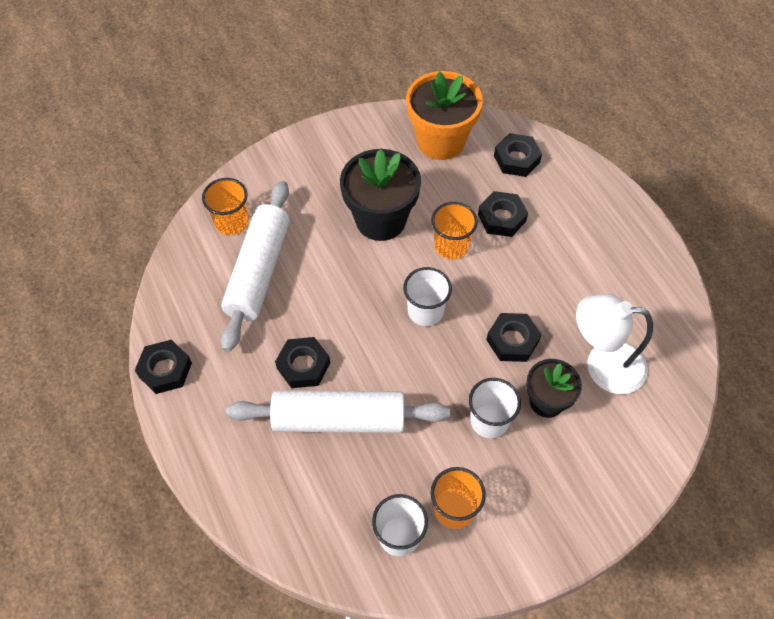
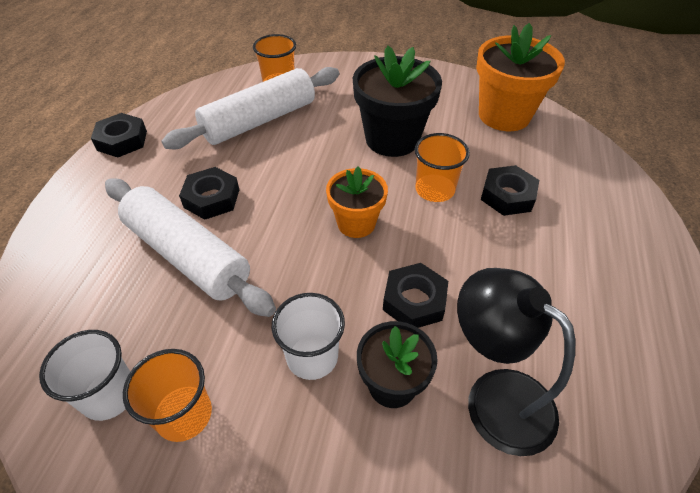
camera: 40 degrees right, 10 degrees down
(425, 311) = (356, 223): white cup -> orange flower pot
(516, 159) = (568, 161): black nut -> none
(603, 365) = (495, 396): white lamp -> black lamp

